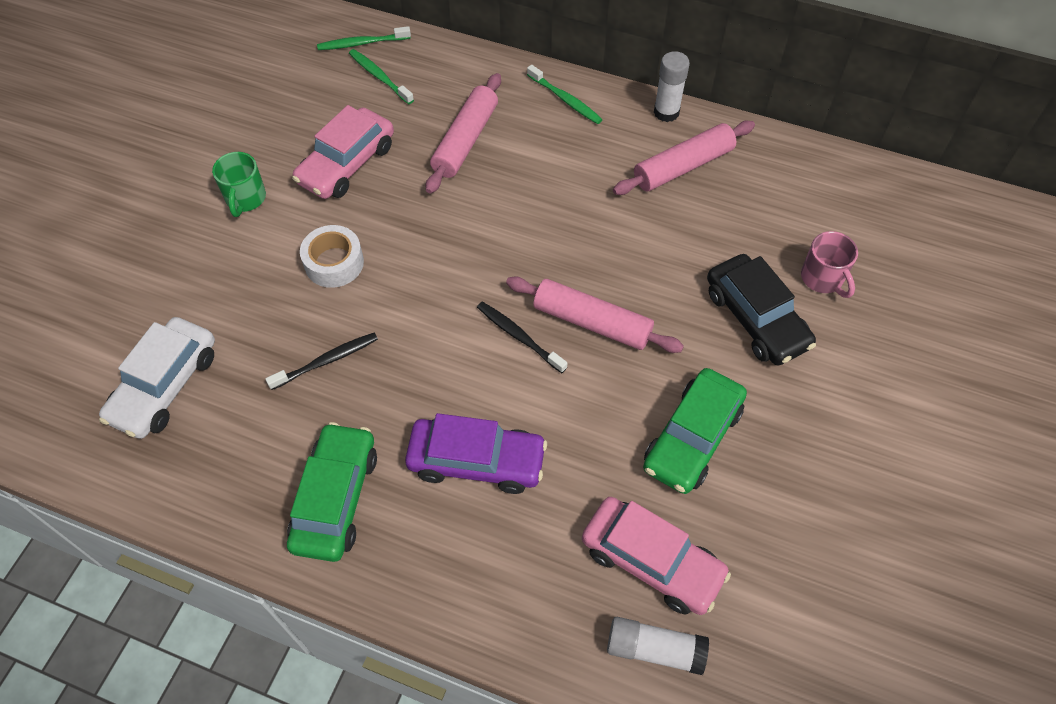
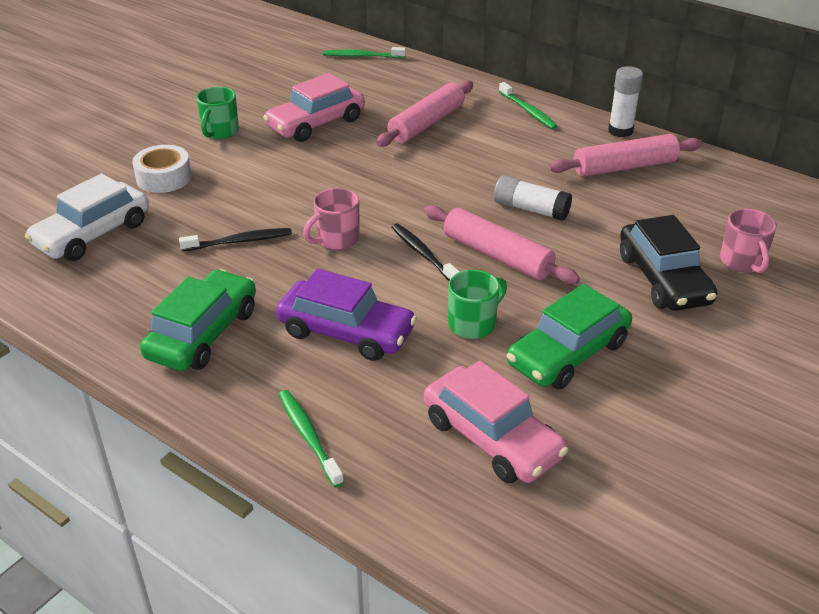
camera: 15 degrees right, 20 degrees down
(334, 263) = (276, 181): white tape -> white tape (164, 177)
(380, 77) = (368, 77): green toothbrush -> green toothbrush (309, 437)
(426, 335) = (336, 239): none -> pink mug
(595, 421) = (473, 324): none -> green mug
(654, 649) = (469, 508): white glue stick -> white glue stick (531, 209)

